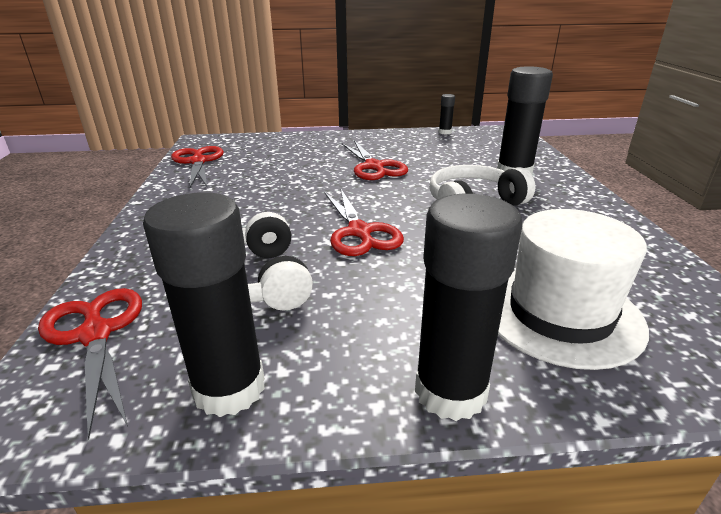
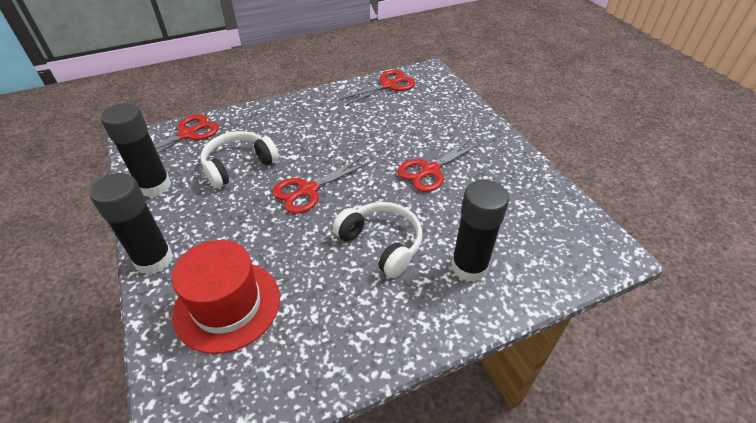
camera: 70 degrees right, 15 degrees up
(445, 132) = (563, 199): black glue stick -> none
(560, 314) = (227, 305): white hat -> red hat

